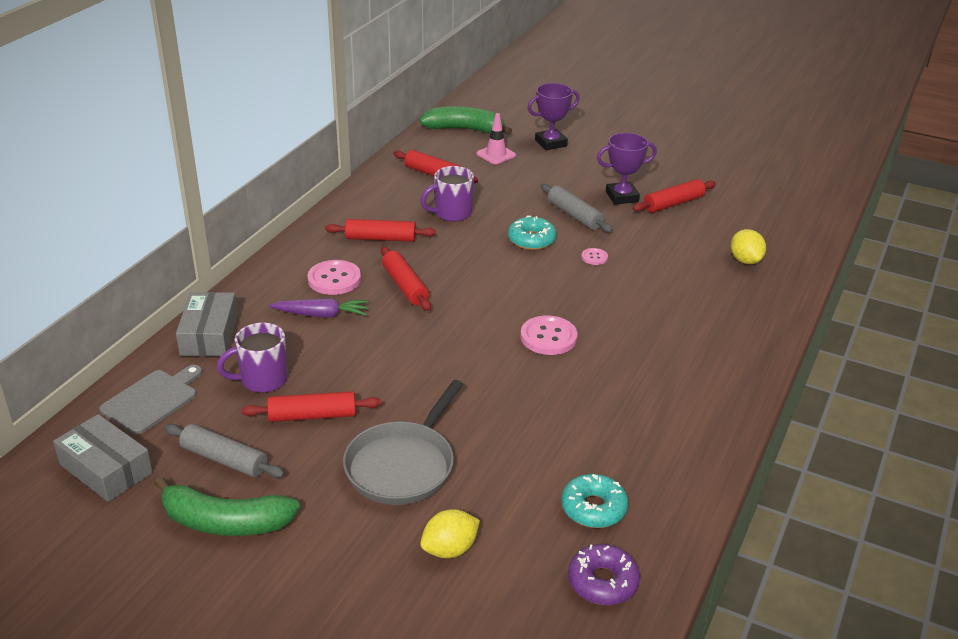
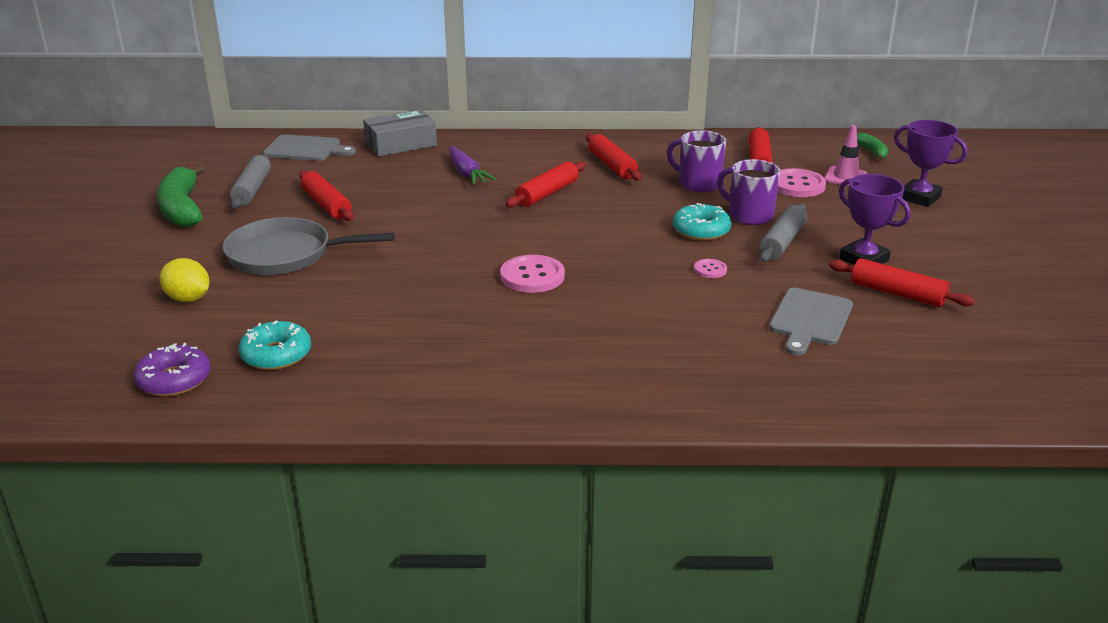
camera: 65 degrees right, 5 degrees down
(106, 469) = (220, 157): grey box -> none
(262, 380) = (358, 176): purple mug -> purple mug (749, 215)
(334, 279) = (525, 165): pink button -> pink button (797, 185)
(464, 129) = (871, 152): green banana -> green banana, size x0.51
(686, 246) = (810, 319): none -> grey cutting board
(745, 260) = (829, 365): yellow lemon -> none

